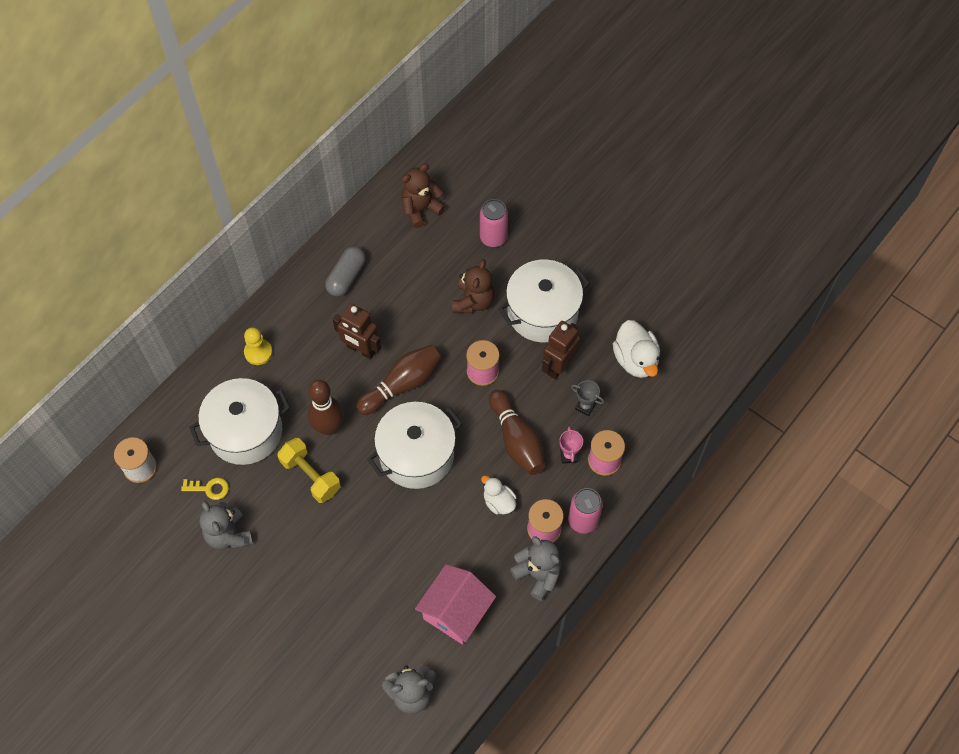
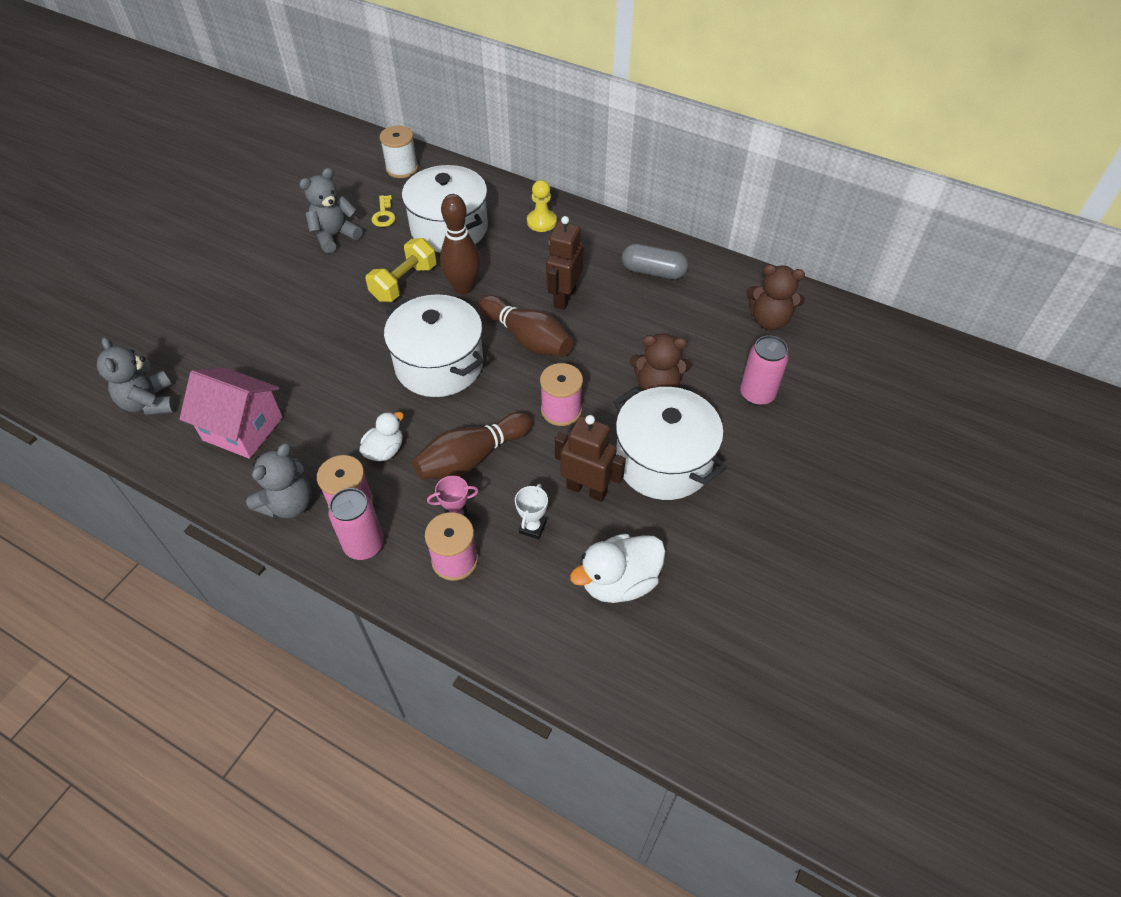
camera: 80 degrees right, 10 degrees down
(421, 209) = (769, 320): brown teddy bear -> brown teddy bear turned 150 degrees clockwise
(585, 406) = (532, 527): grey trophy -> white trophy

